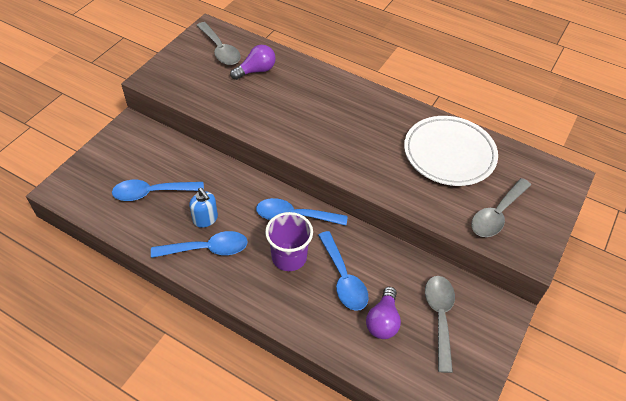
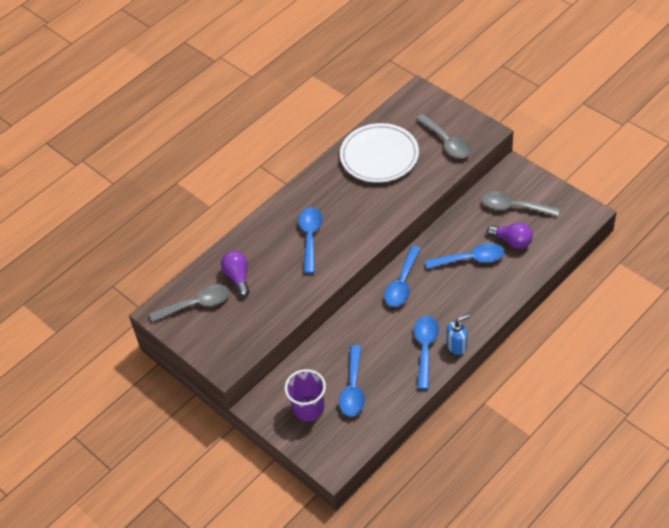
camera: 70 degrees left, 0 degrees up
(205, 219) = (393, 348): blue soap dispenser -> blue soap dispenser (457, 345)
(289, 257) = (444, 292): purple cup -> purple cup (308, 408)
(317, 114) = (310, 237): none -> blue spoon

